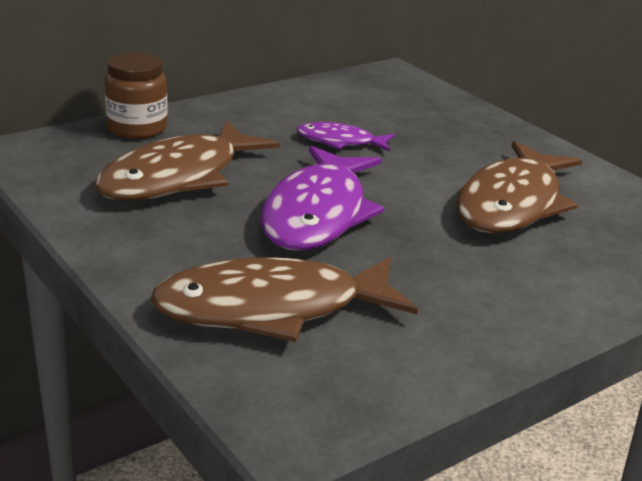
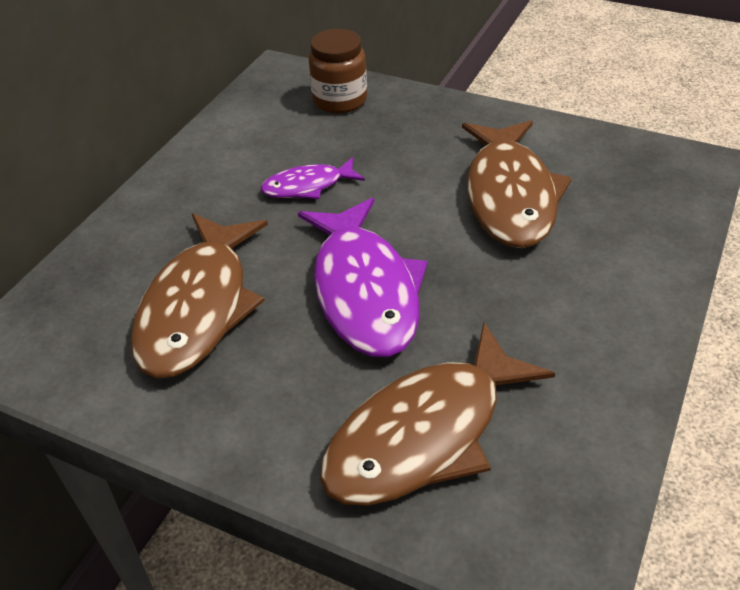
camera: 25 degrees left, 15 degrees up
(137, 128) = (100, 259): brown jar -> brown jar (340, 100)

